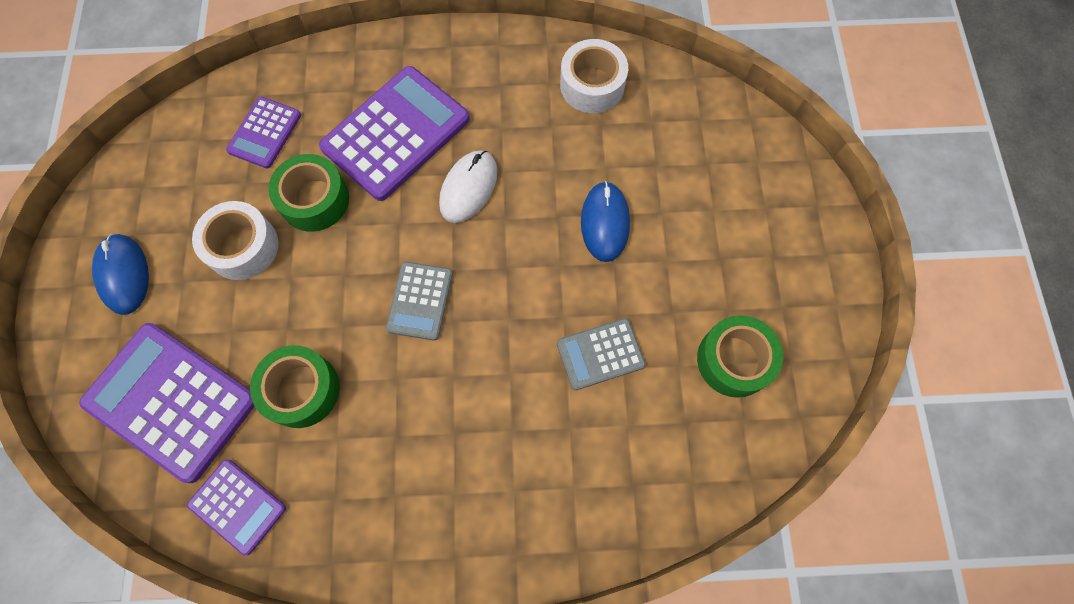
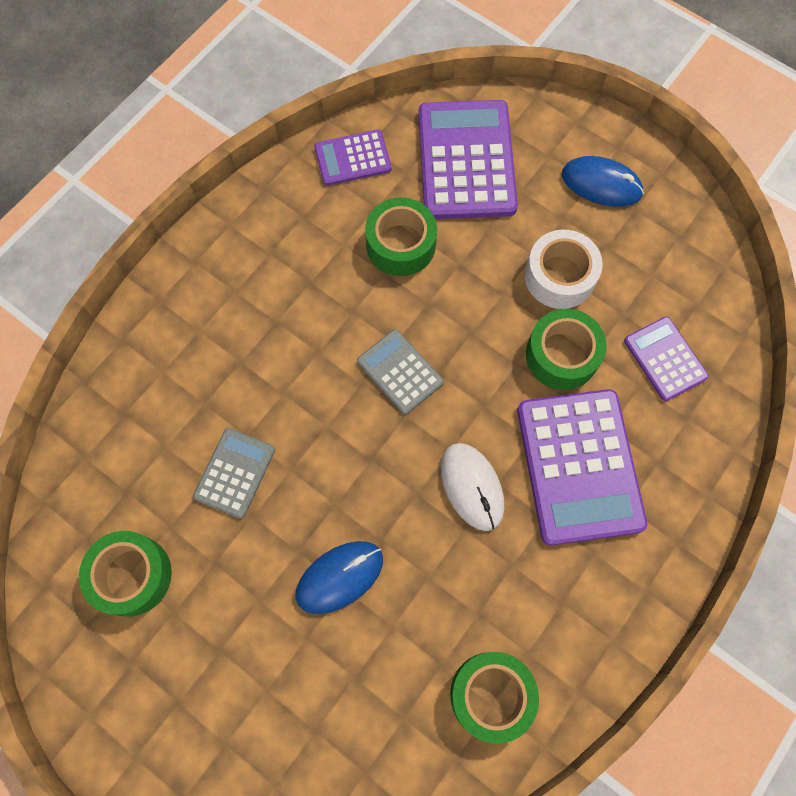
camera: 130 degrees right, 0 degrees up
(171, 401) = (466, 160): purple calculator -> purple calculator turned 75 degrees counterclockwise
(592, 85) = (491, 695): white tape -> green tape
(605, 223) = (339, 577): blue mouse -> blue mouse turned 75 degrees counterclockwise

